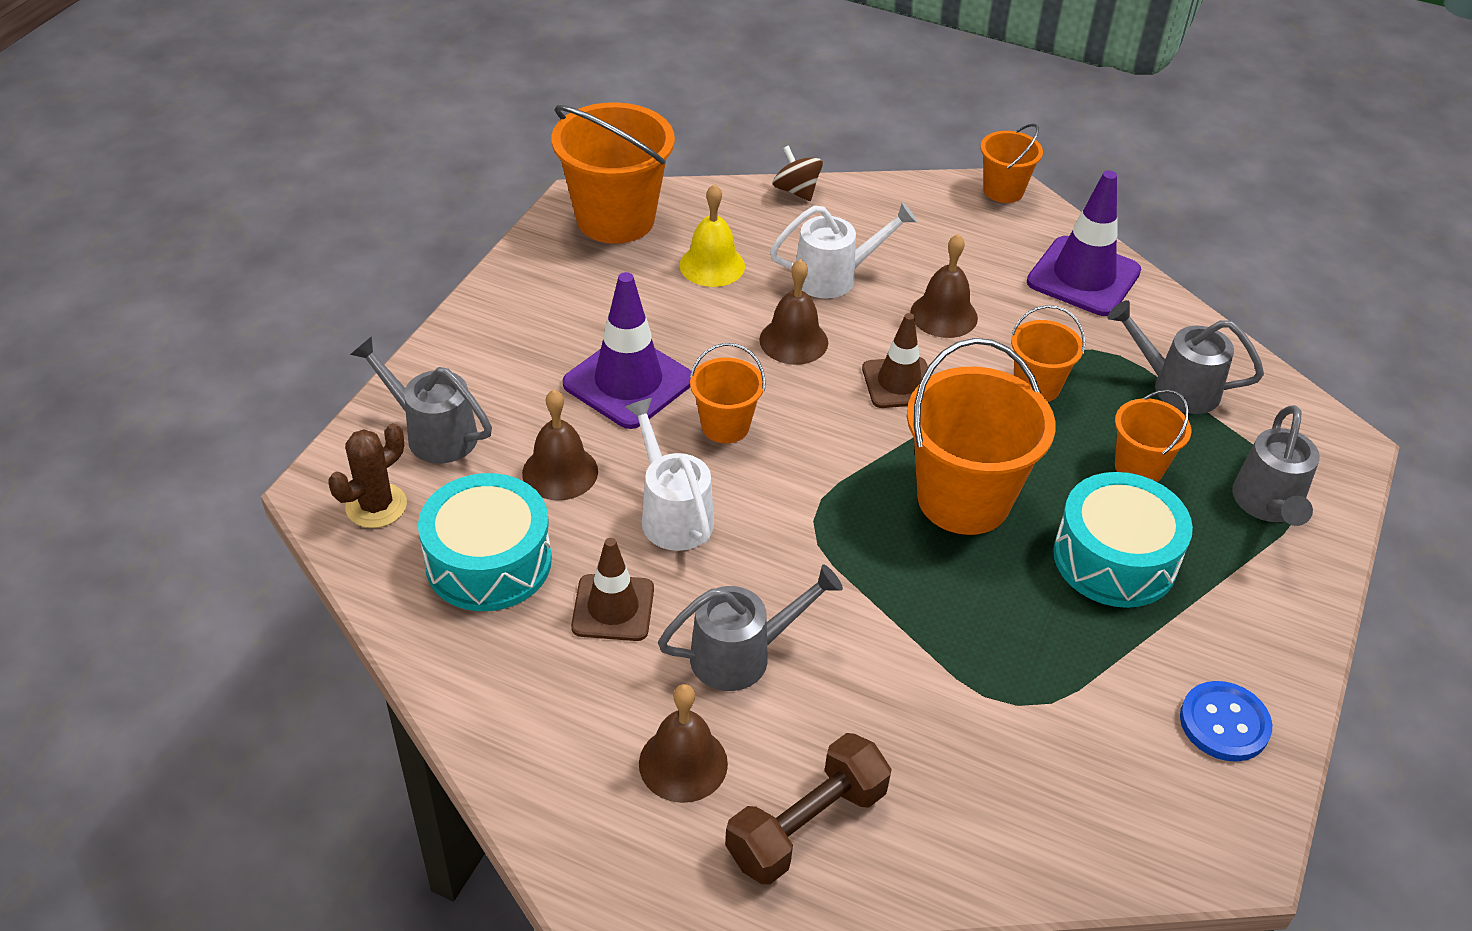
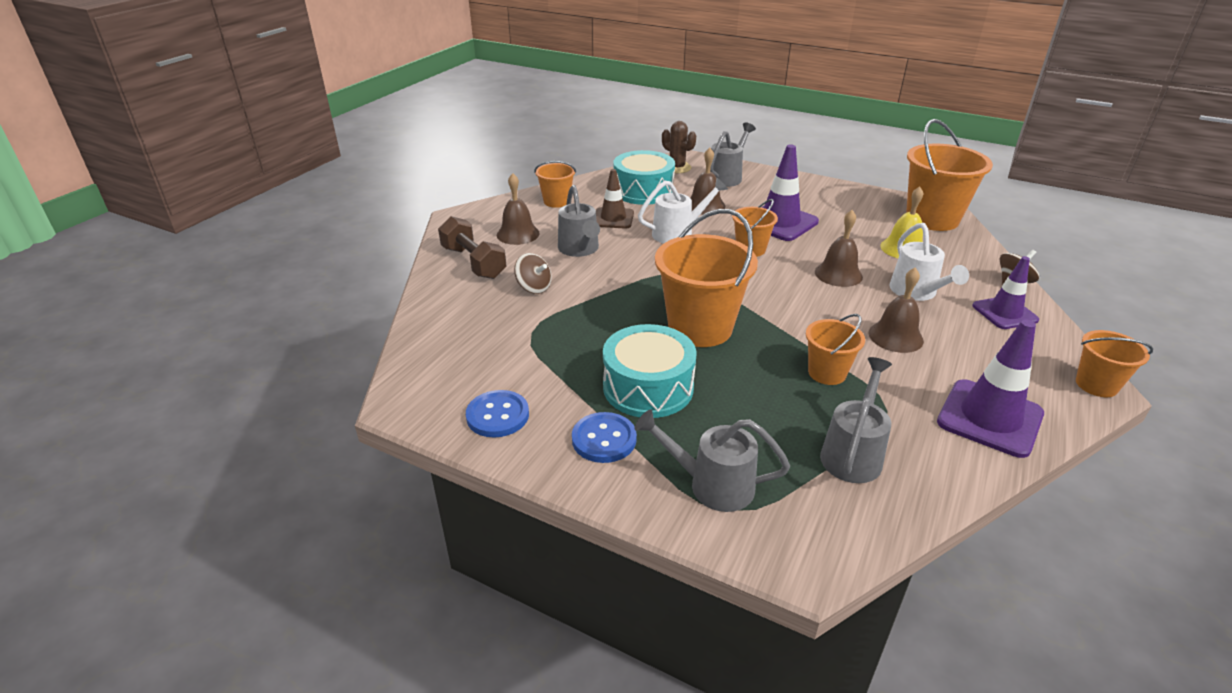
camera: 95 degrees right, 10 degrees down
(872, 216) = (1004, 313): none -> purple traffic cone
(884, 714) = (534, 287): none -> brown spinning top
(899, 383) = (809, 311): brown traffic cone -> none
(1139, 467) = (745, 414): orange bucket -> orange bucket (556, 201)
(1229, 603) = (604, 439): none -> blue button

